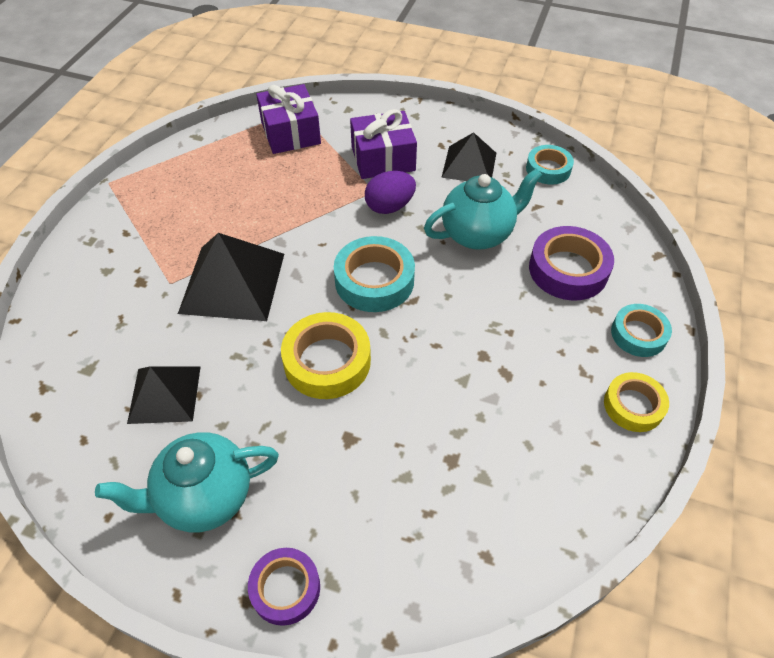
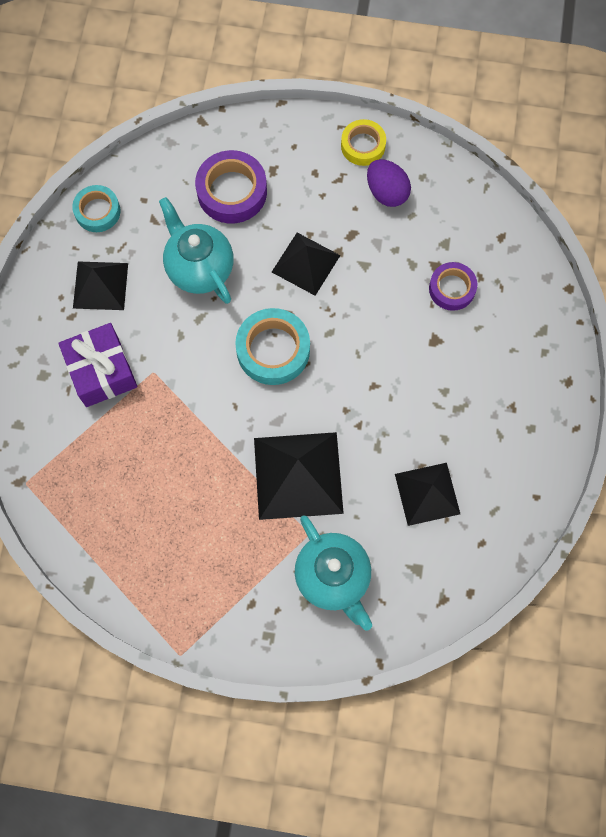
camera: 100 degrees left, 20 degrees up
(204, 497) = (505, 432): turquoise teapot -> turquoise teapot (333, 577)
(285, 588) = (554, 358): purple tape -> purple tape (452, 289)
(290, 133) = (69, 478): purple gift -> none
(327, 361) = (368, 371): yellow tape -> none
(389, 206) = (174, 352): purple egg -> purple egg (386, 192)
(472, 323) = (306, 263): none -> black pyramid
(638, 334) = (294, 139): turquoise tape -> none

